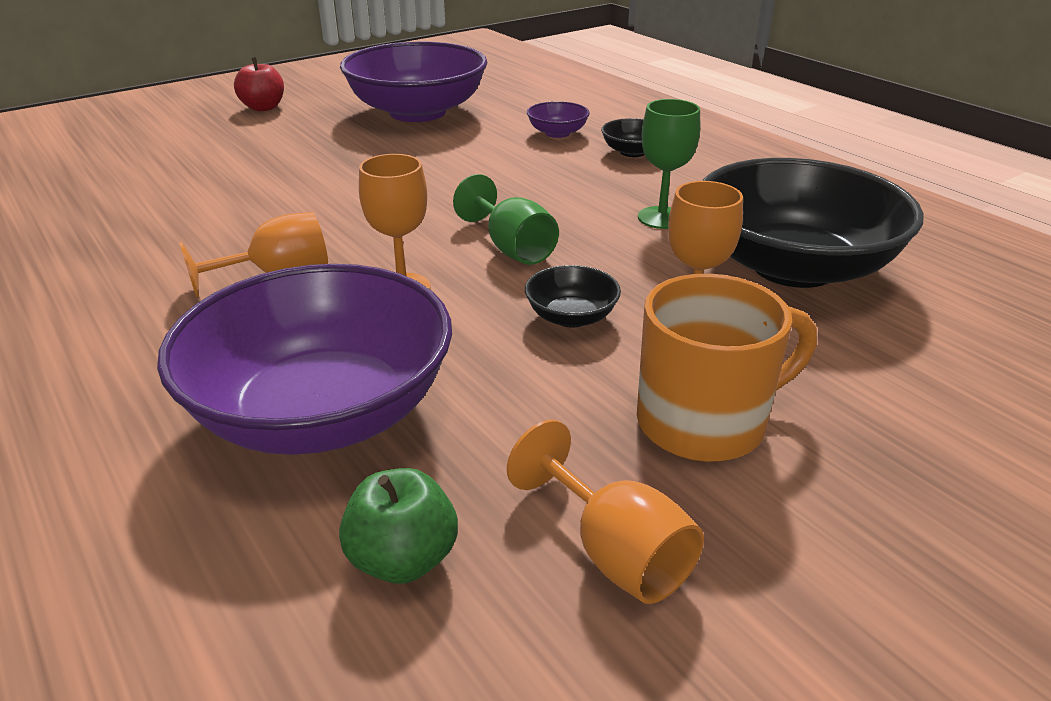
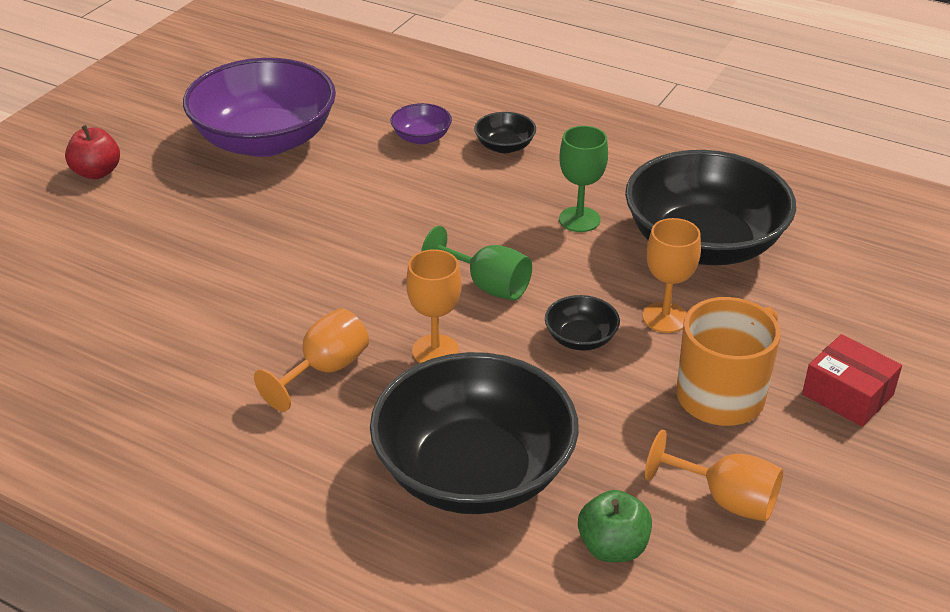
camera: 25 degrees left, 5 degrees up
(323, 411) = (474, 472): purple bowl -> black bowl
(897, 474) = (847, 394): none -> red box

